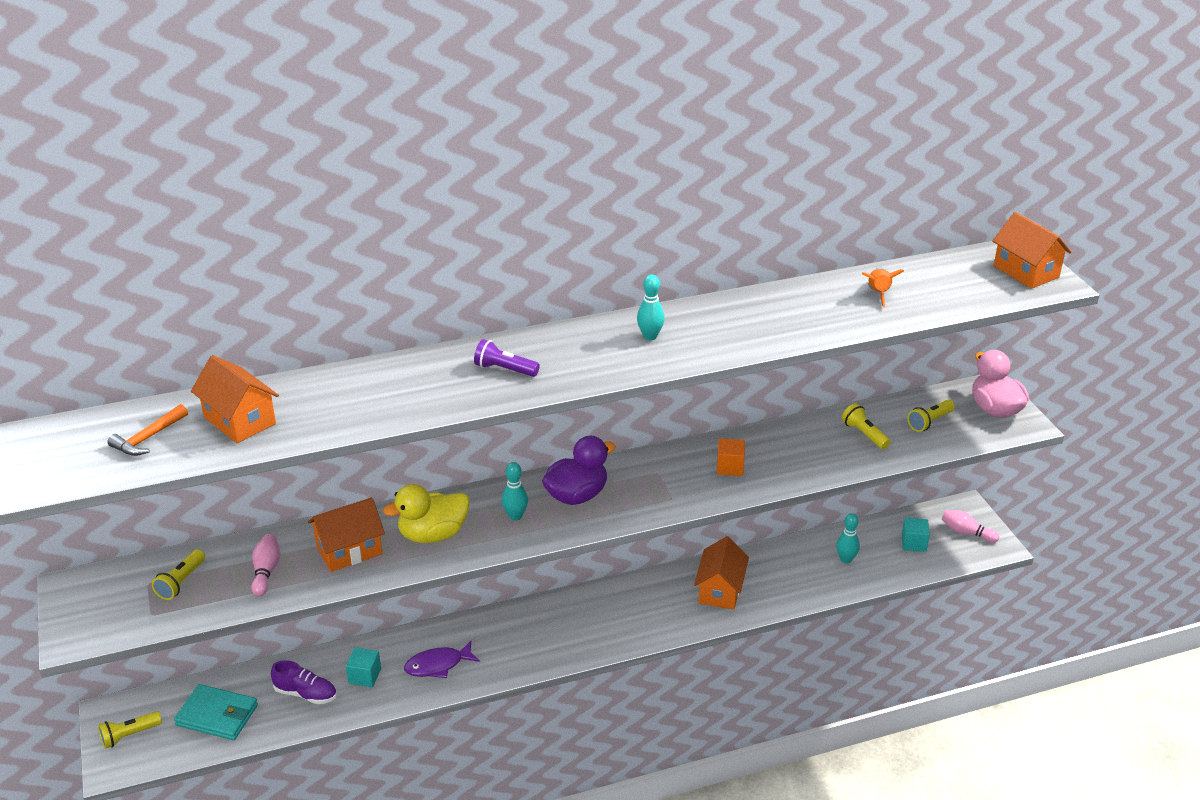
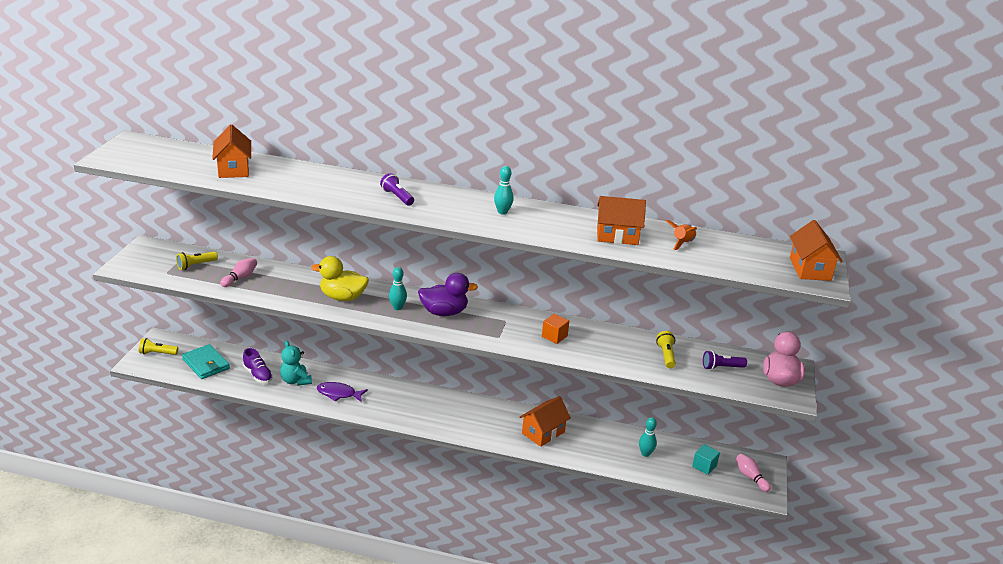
camera: 30 degrees right, 5 degrees down
(148, 438) = (182, 160): orange hammer -> none
(349, 550) = (291, 286): orange house -> orange house (617, 236)
(364, 676) = (295, 381): turquoise cube -> turquoise teddy bear
(929, 422) = (721, 367): yellow flashlight -> purple flashlight

